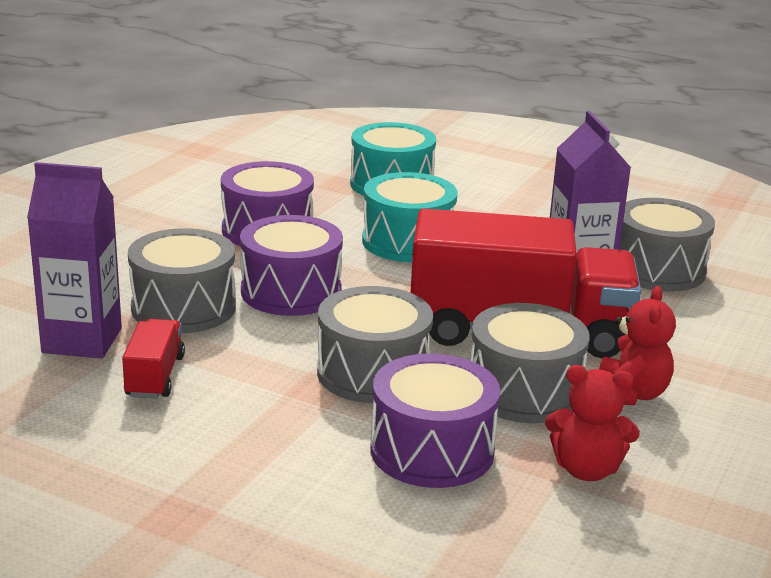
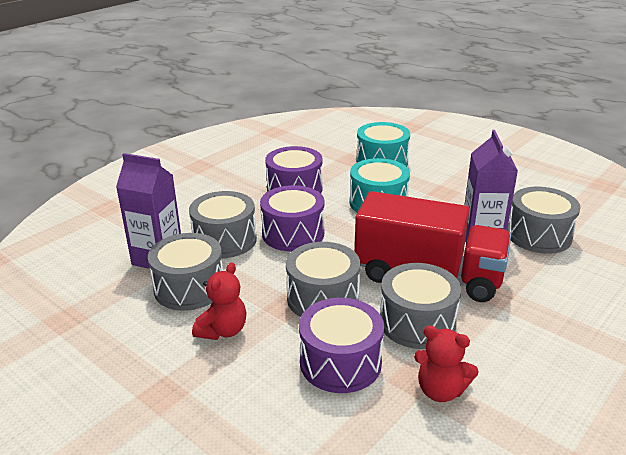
camera: 15 degrees right, 5 degrees up
(155, 376) = (189, 288): red truck -> grey drum
(630, 394) = (490, 333): red teddy bear -> red teddy bear (223, 330)

